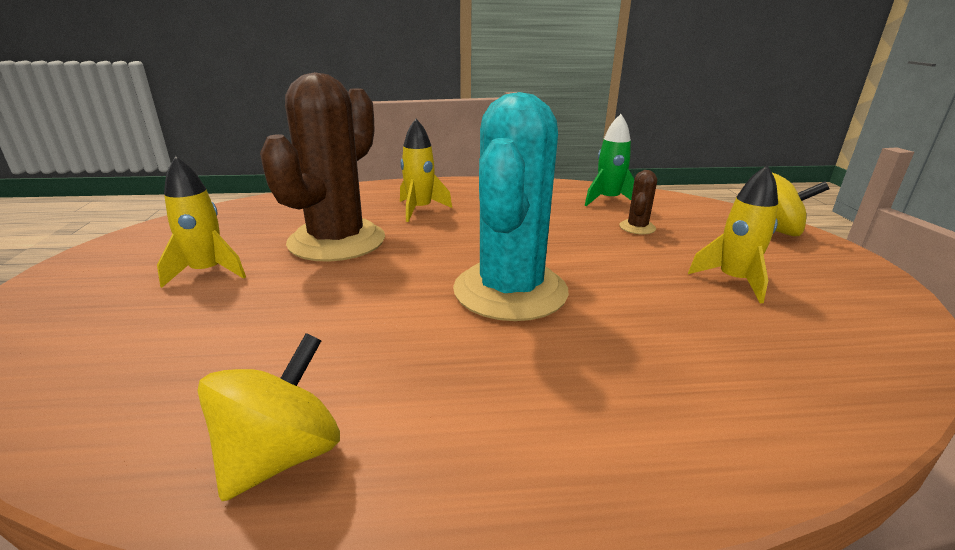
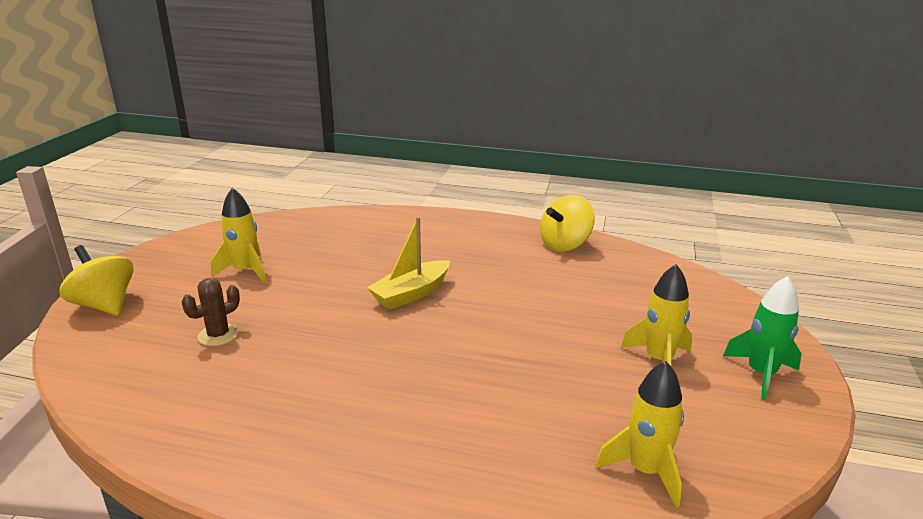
camera: 160 degrees left, 0 degrees up
(337, 241) = (540, 380): brown cactus -> none
(420, 210) = (426, 423): yellow rocket -> yellow rocket (645, 470)
(510, 291) = (411, 294): turquoise cactus -> yellow boat
(608, 200) = (167, 390): green rocket -> green rocket (761, 374)

